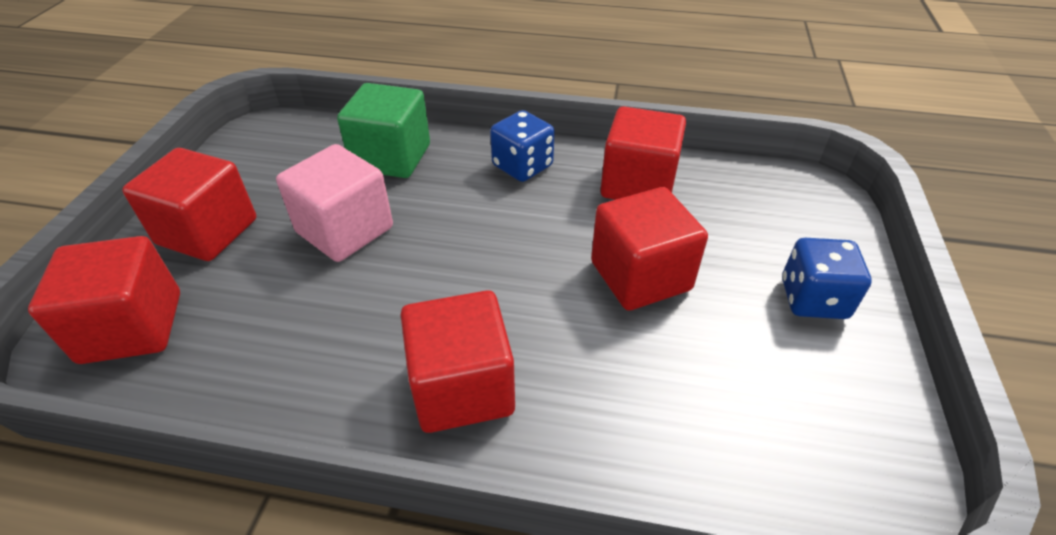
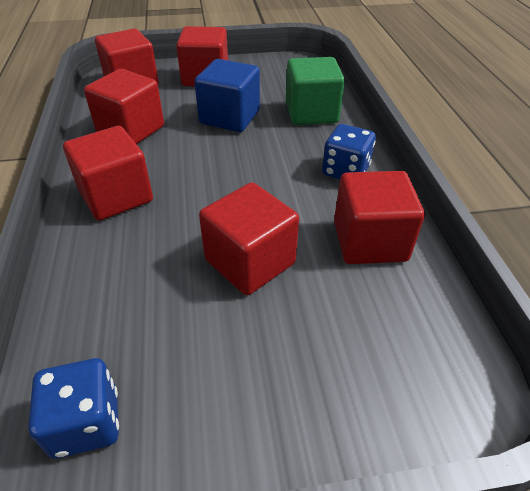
camera: 70 degrees right, 0 degrees up
(293, 348) = (131, 130): none -> red cube
(345, 230) = (229, 117): pink cube -> blue cube
(813, 299) = (274, 396): blue dice -> blue dice (86, 422)

